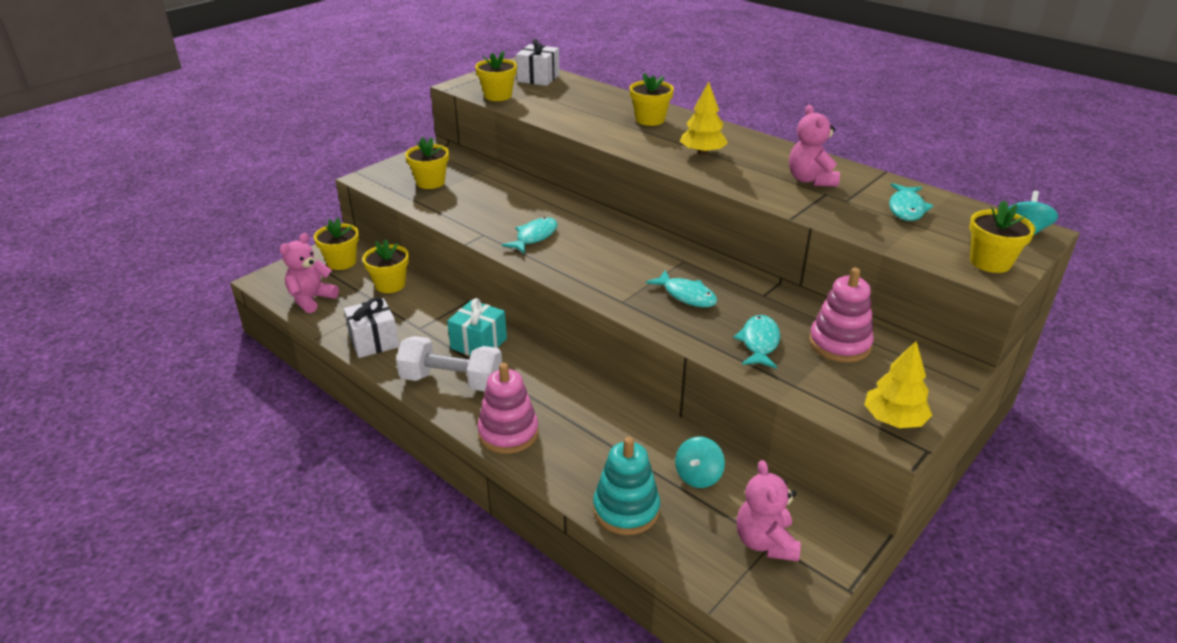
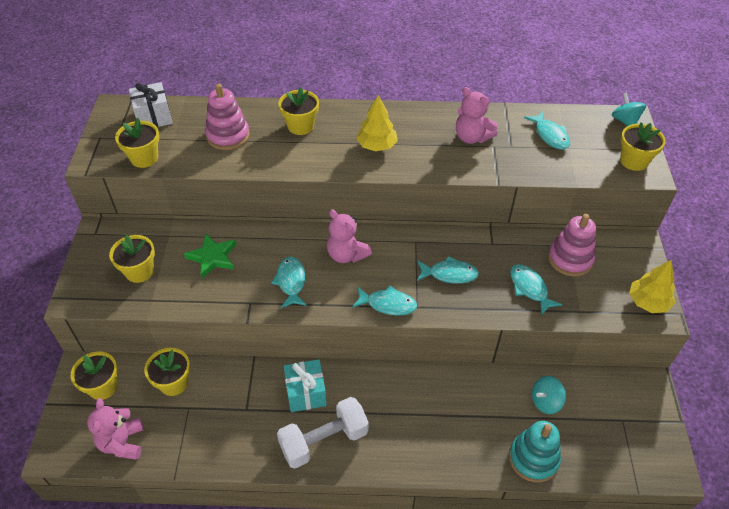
camera: 40 degrees left, 15 degrees up
(374, 341) = (225, 447): white gift -> none
(494, 197) = (213, 257): none -> green star
(508, 433) = (408, 455): pink stacking toy -> pink stacking toy (228, 136)
(597, 287) = (388, 304): none -> turquoise fish
(698, 476) = (545, 401): turquoise spinning top -> turquoise spinning top turned 75 degrees clockwise
(765, 542) = (619, 422): pink teddy bear -> pink teddy bear (346, 255)

